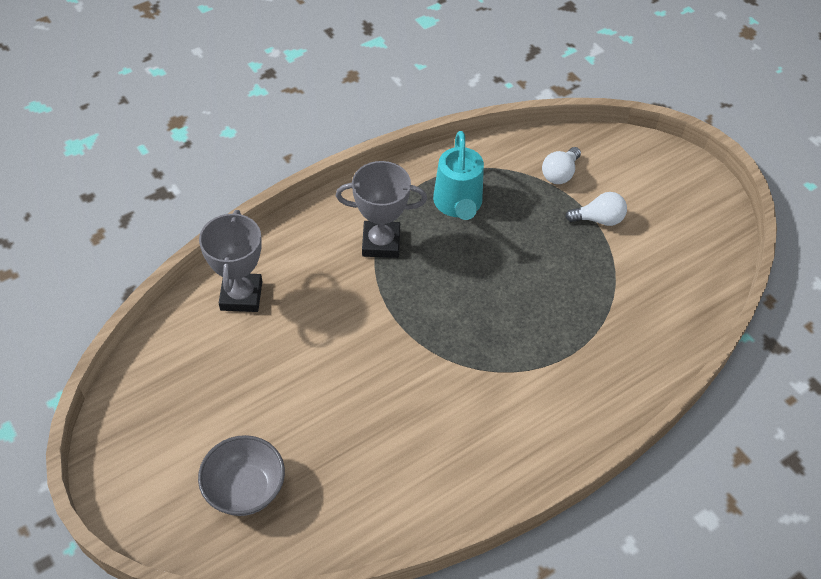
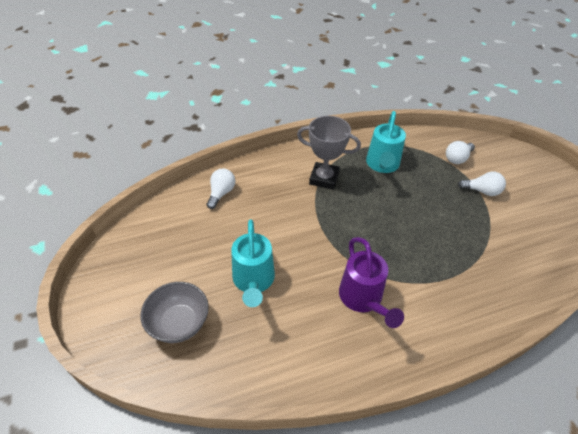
camera: 15 degrees right, 5 degrees down
(241, 296) = (221, 193): grey trophy -> white light bulb
(324, 413) = (253, 281): none -> turquoise watering can
(470, 406) = (363, 299): none -> purple watering can

